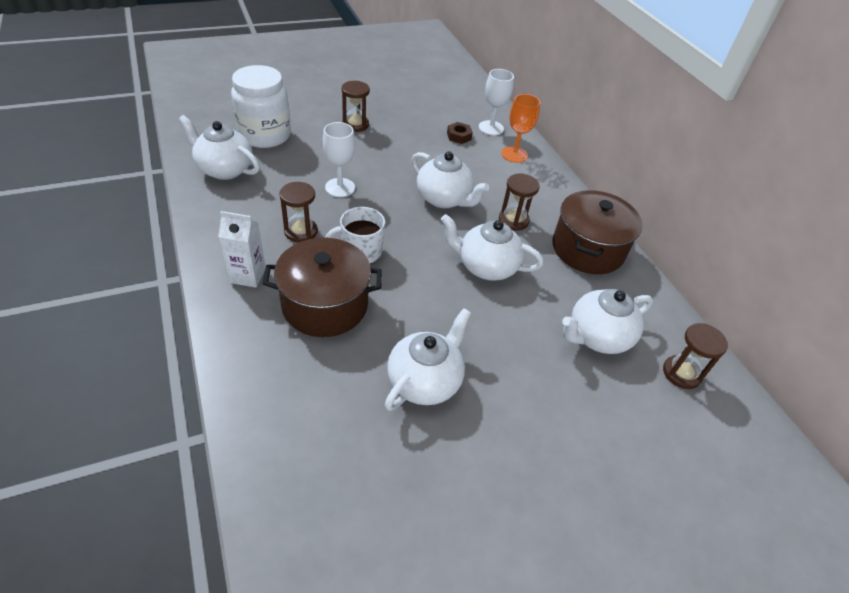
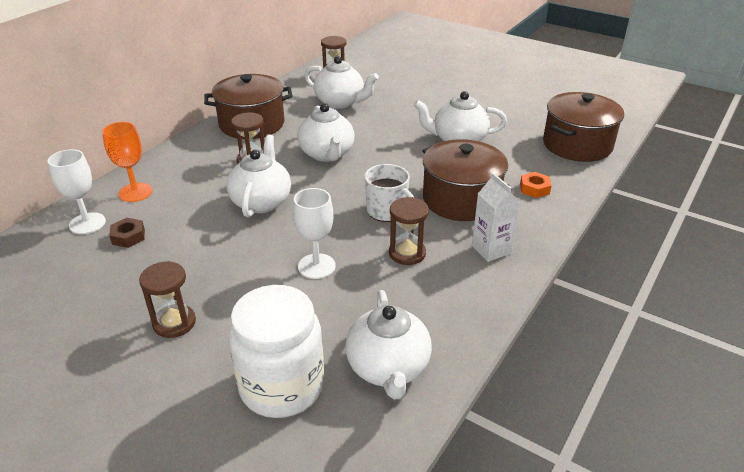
camera: 120 degrees left, 10 degrees down
(279, 371) = (534, 188): none -> orange nut
(303, 498) = (577, 145): none -> brown pot

